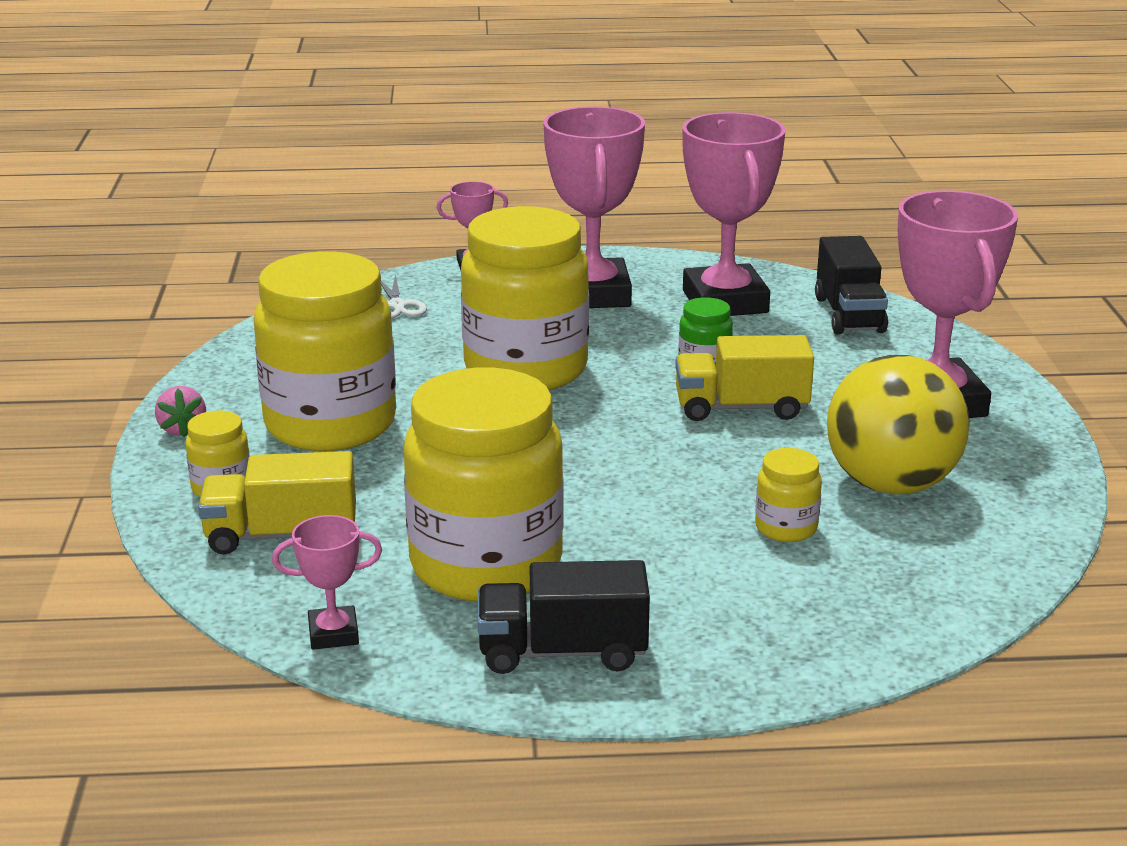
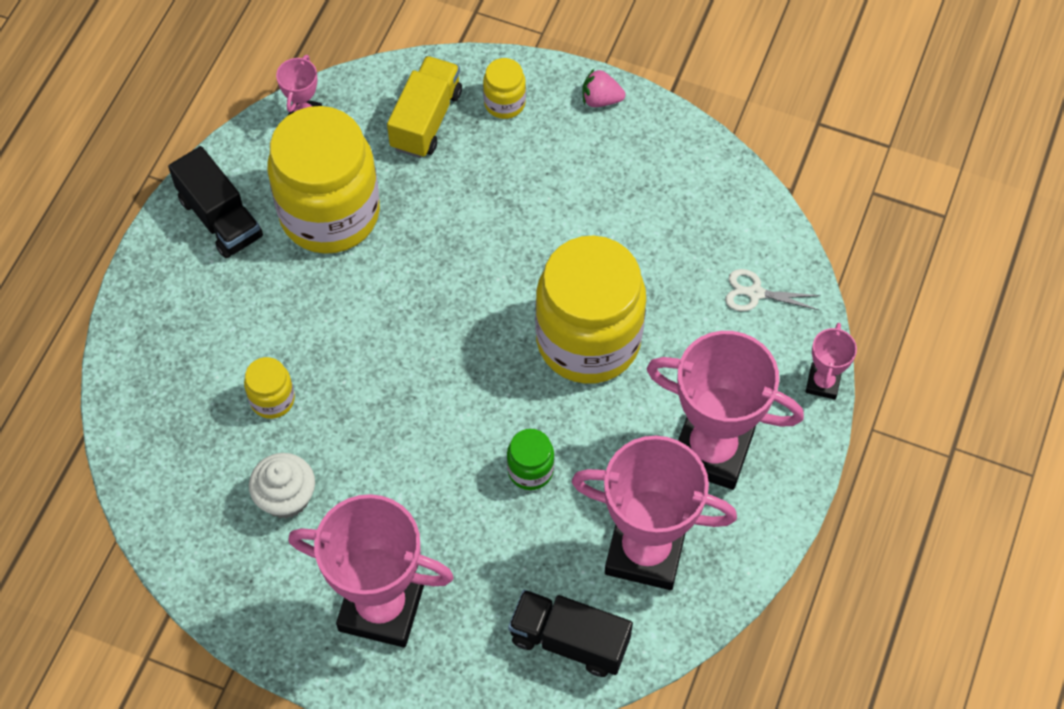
camera: 115 degrees right, 35 degrees up
(330, 424) = (562, 186): yellow jar -> none
(562, 652) = (220, 218): black truck -> black truck turned 120 degrees clockwise
(741, 408) = (447, 460): yellow truck -> none
(890, 484) = (286, 497): yellow ball -> white cupcake

